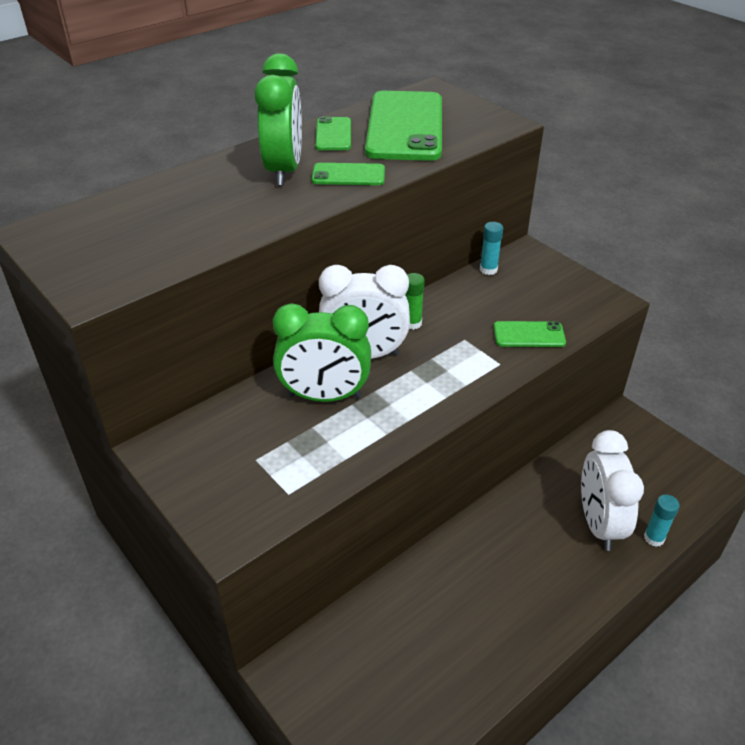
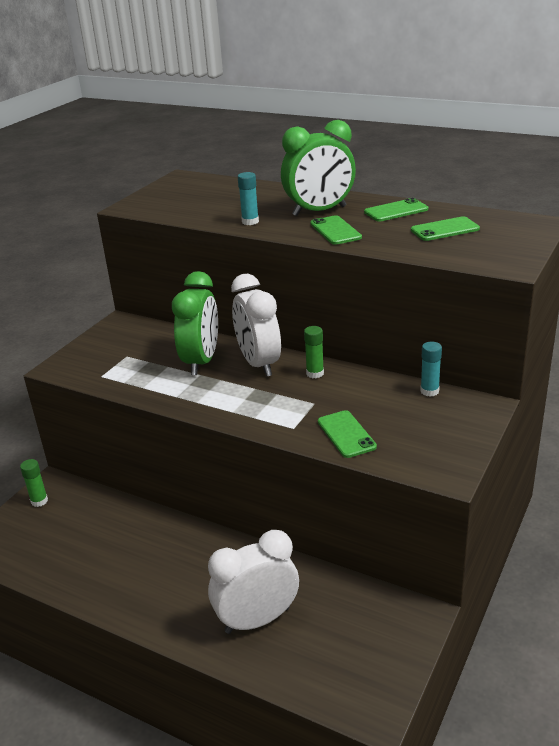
camera: 70 degrees right, 10 degrees down
(313, 691) = (39, 501): none -> green glue stick
(324, 396) = (201, 361): green clock -> green clock turned 150 degrees counterclockwise
(405, 126) = (444, 229): green phone -> green phone, size x0.47
(654, 538) = (259, 666): turquoise glue stick -> turquoise glue stick (250, 222)

